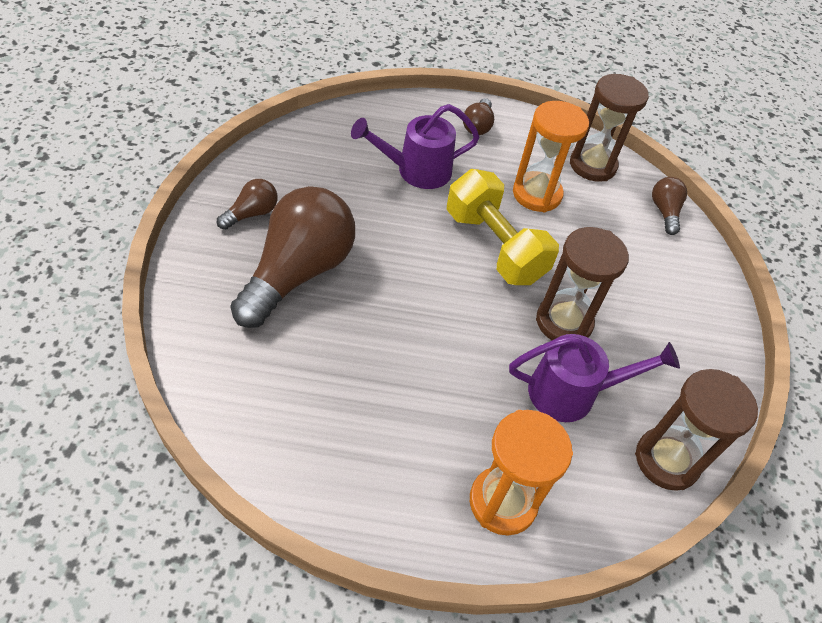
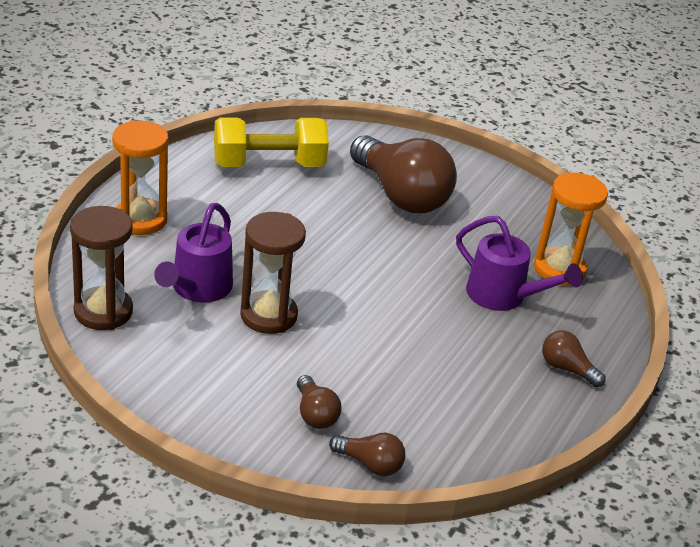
camera: 115 degrees right, 15 degrees down
(252, 213) = (478, 190): brown light bulb -> brown light bulb (315, 414)
(415, 171) = (504, 297): purple watering can -> purple watering can turned 120 degrees clockwise
(494, 246) = (379, 309): yellow dumbbell -> yellow dumbbell (269, 164)
(537, 194) = (439, 369): orange hourglass -> orange hourglass (559, 269)
(592, 165) = (470, 438): brown hourglass -> none

